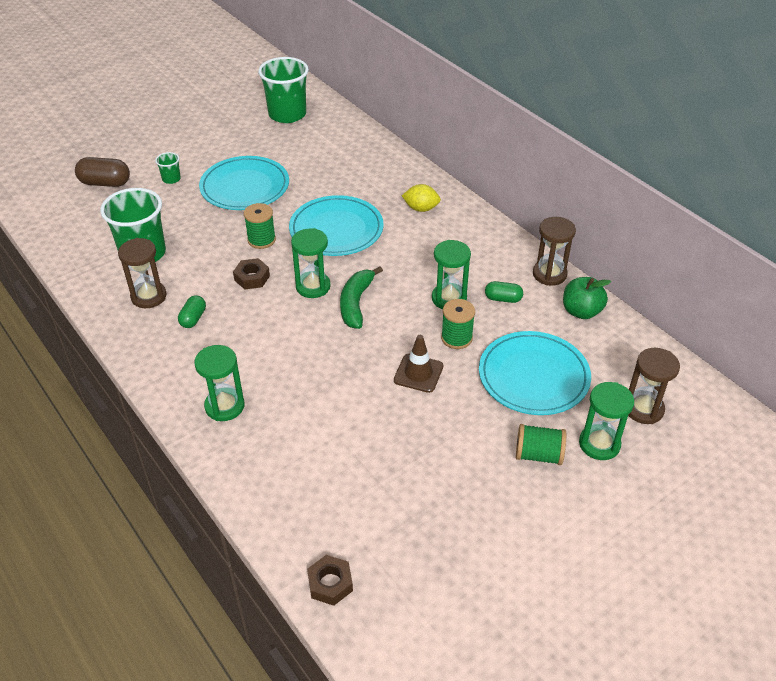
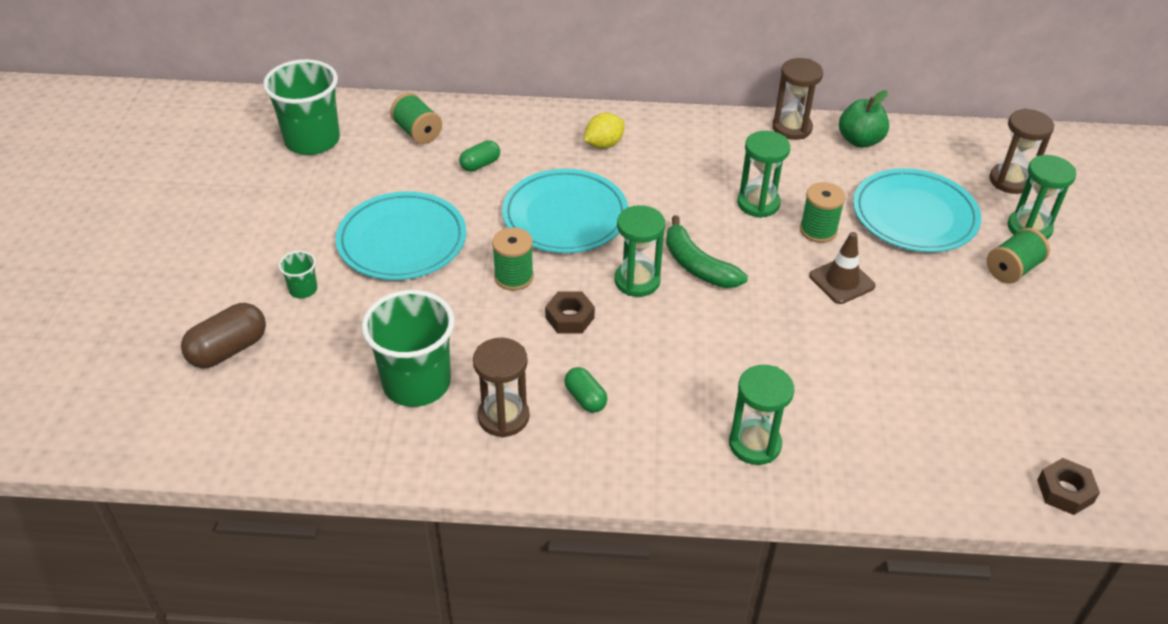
camera: 50 degrees left, 0 degrees up
(340, 141) = (417, 132): none -> green spool
(503, 299) = (795, 173): green capsule -> green capsule (480, 164)

